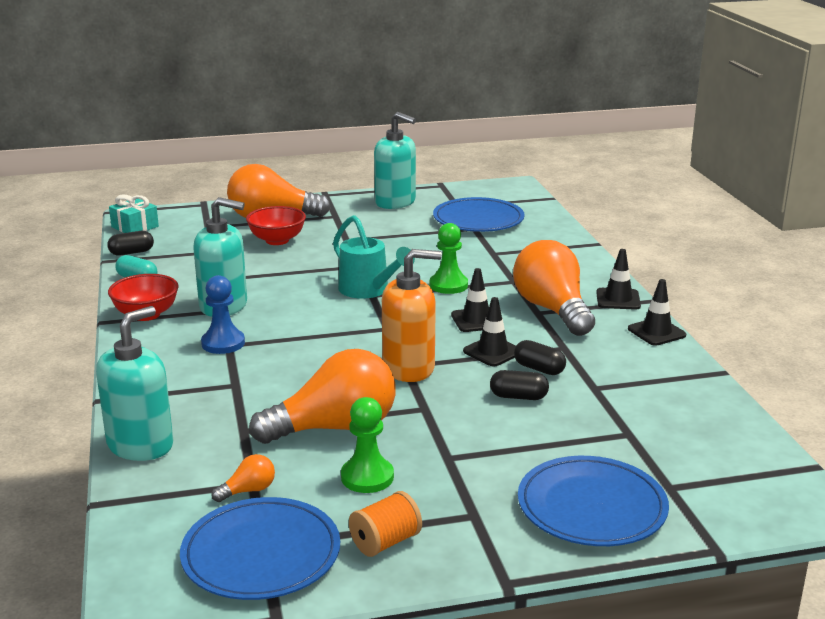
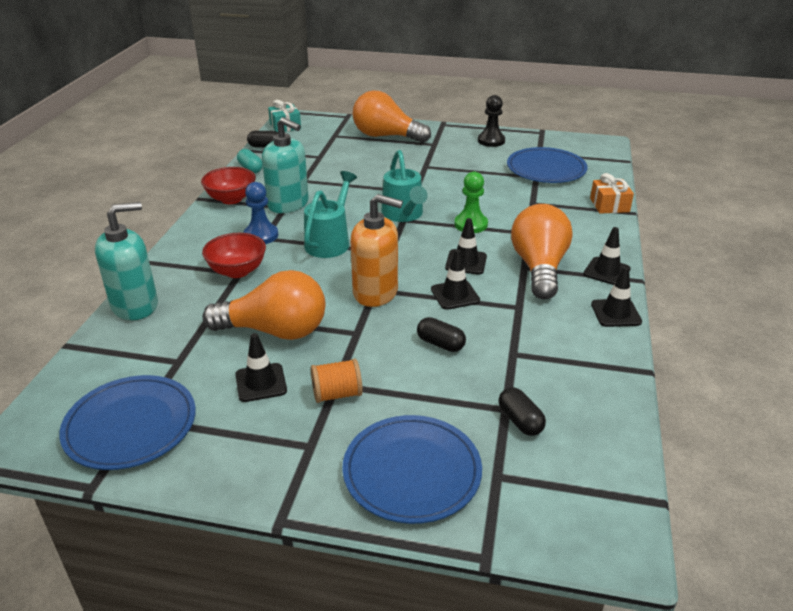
camera: 25 degrees right, 10 degrees up
(248, 490) = (169, 367): orange light bulb -> none
(277, 240) = (373, 157): red bowl -> red bowl (237, 271)
(311, 332) = (330, 242): none -> turquoise watering can
(367, 477) = (261, 383): green pawn -> black traffic cone
(385, 542) = (223, 447): orange spool -> orange spool (337, 394)
(395, 202) = (491, 141): turquoise soap dispenser -> black pawn
(539, 369) = (480, 322): black capsule -> black capsule (520, 421)
(569, 241) = (609, 205): none -> orange gift

